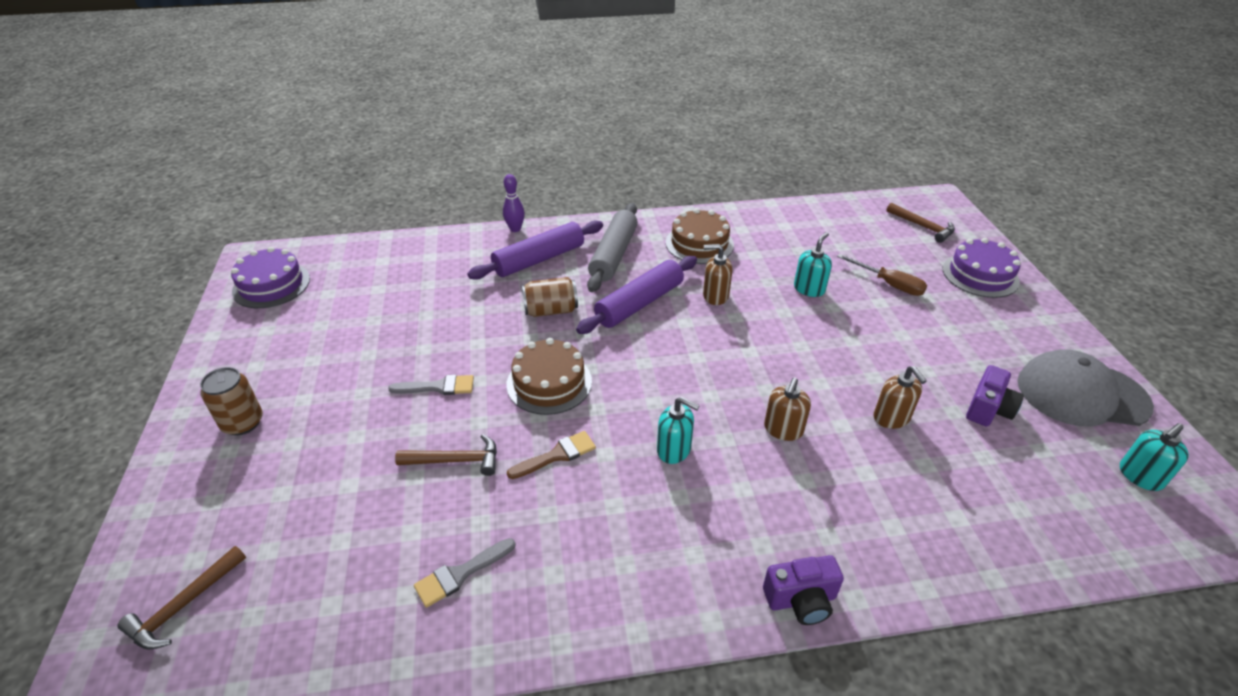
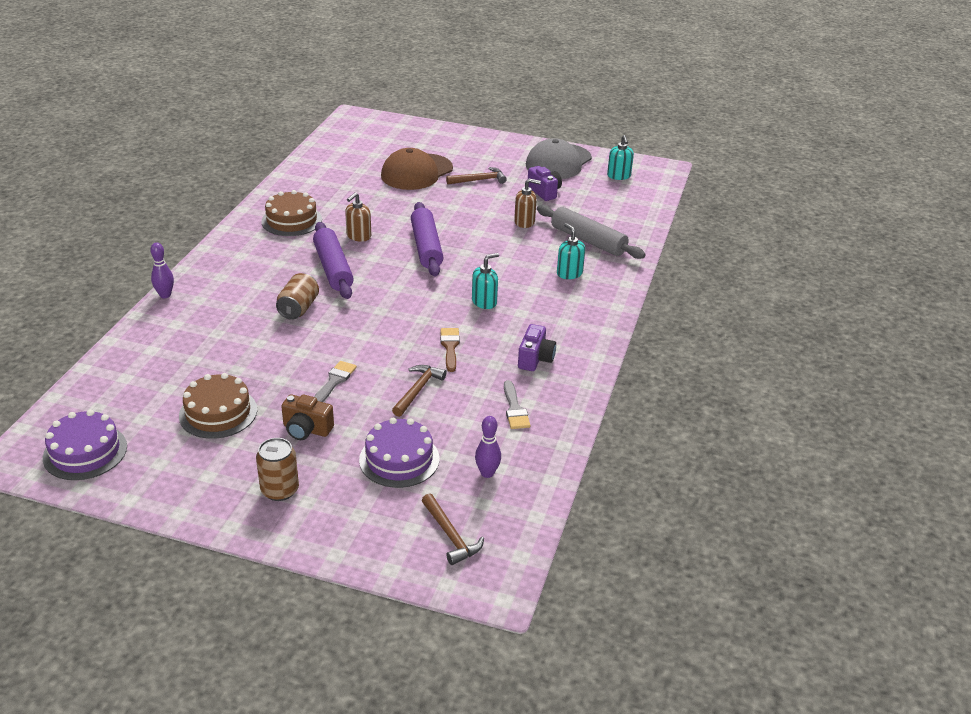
camera: 65 degrees left, 5 degrees down
(314, 596) = (487, 473): none -> purple bowling pin
(347, 401) = (306, 429): none -> brown camera
(539, 259) = (225, 295): purple rolling pin -> purple rolling pin (426, 247)
(549, 383) = (378, 331): brown cake -> brown cake (218, 412)
(613, 255) = (261, 260): grey rolling pin -> grey rolling pin (588, 240)
(783, 429) = (502, 259): brown soap dispenser -> none
(801, 600) = (615, 299): purple camera -> purple camera (535, 359)
(809, 289) = (390, 200): turquoise soap dispenser -> turquoise soap dispenser (569, 273)
(889, 284) = (416, 172): brown screwdriver -> brown cap
(922, 226) = (374, 135): brown hammer -> brown hammer (479, 180)
(980, 275) = (441, 141): purple cake -> purple cake (399, 459)

